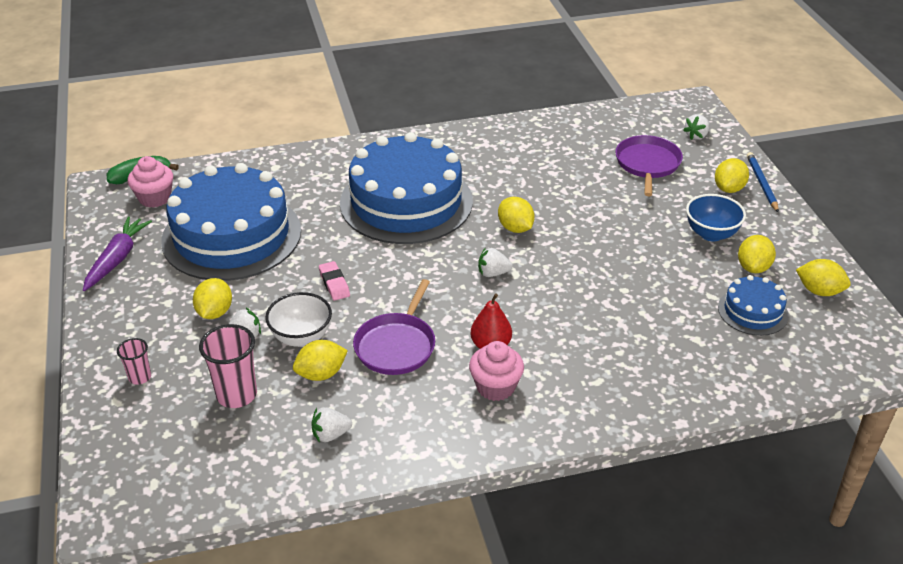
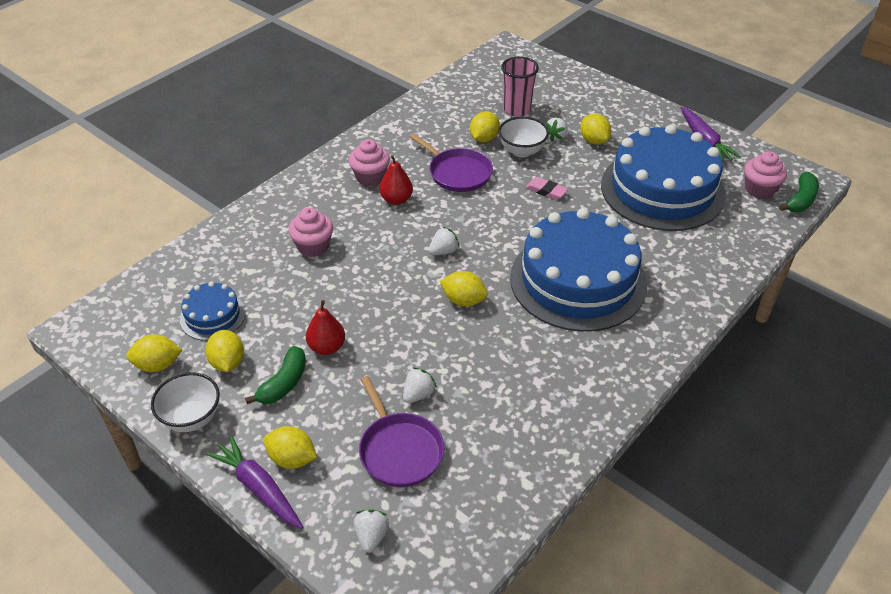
camera: 145 degrees right, 5 degrees up
(140, 377) = (580, 95): pink cup -> none
(330, 435) = (441, 115): white strawberry -> white strawberry (418, 394)
(396, 345) = (457, 173): purple pan -> purple pan turned 150 degrees clockwise
(616, 335) = (313, 246): none -> pink cupcake
(659, 243) = (327, 347): none -> red pear
(711, 234) = (284, 383): blue bowl -> green banana
(729, 188) = (292, 459): yellow lemon -> yellow lemon turned 60 degrees counterclockwise
(761, 183) = (258, 488): blue pencil -> purple carrot
(799, 241) = (191, 418): none -> white bowl

